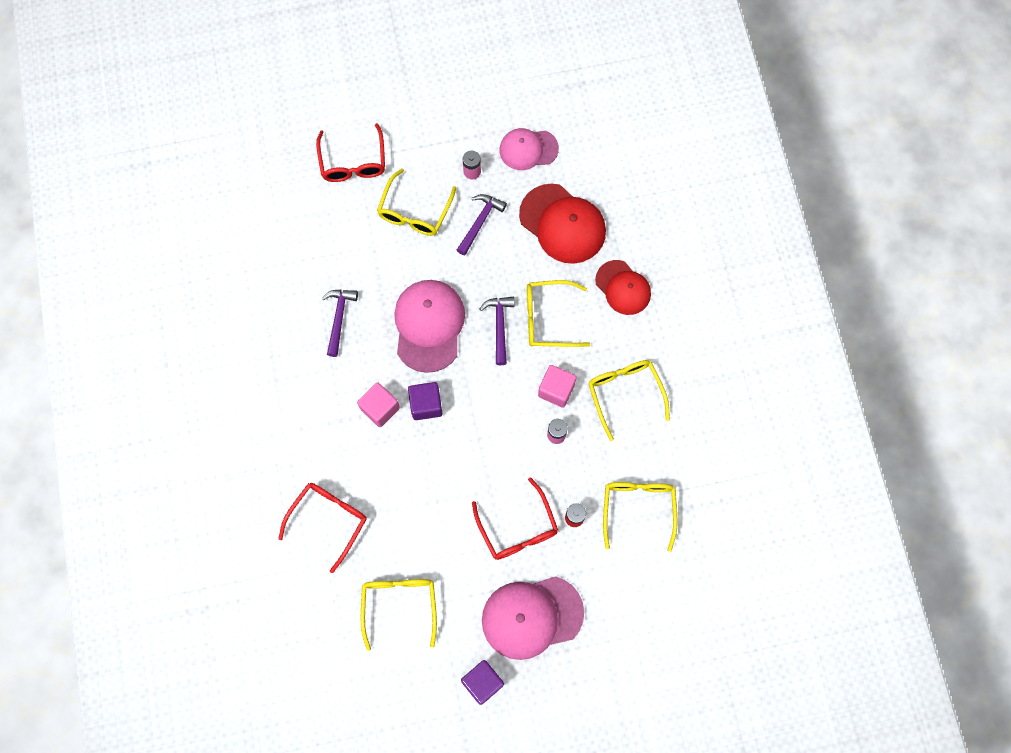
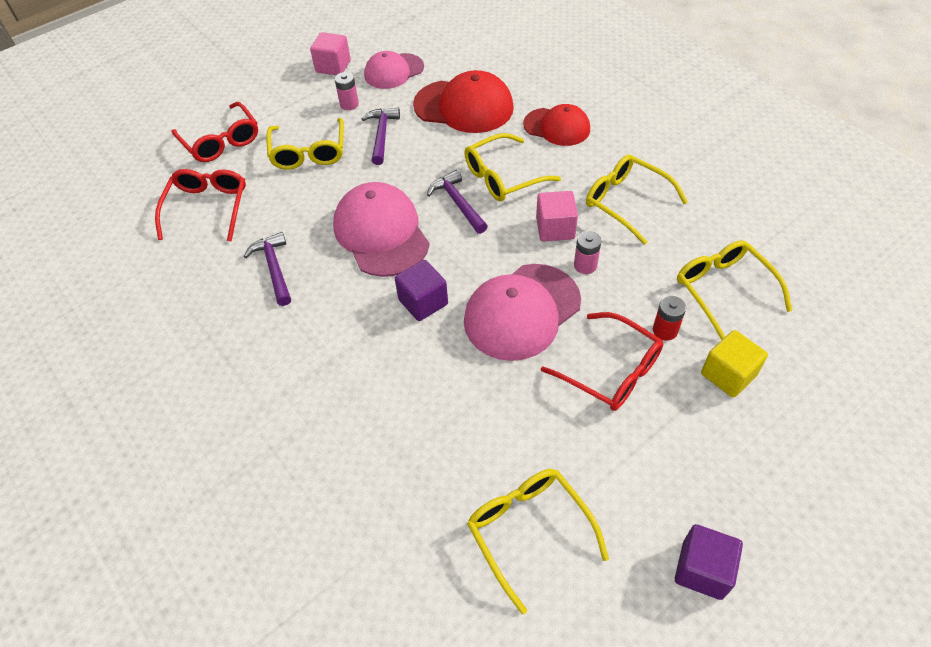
camera: 25 degrees left, 20 degrees down
(328, 521) = (374, 477): red glasses -> red glasses (207, 208)
(380, 408) = (371, 329): pink cube -> pink cube (333, 66)
(532, 616) = (700, 456): pink cap -> pink cap (522, 311)
(591, 573) = (728, 375): none -> yellow cube

